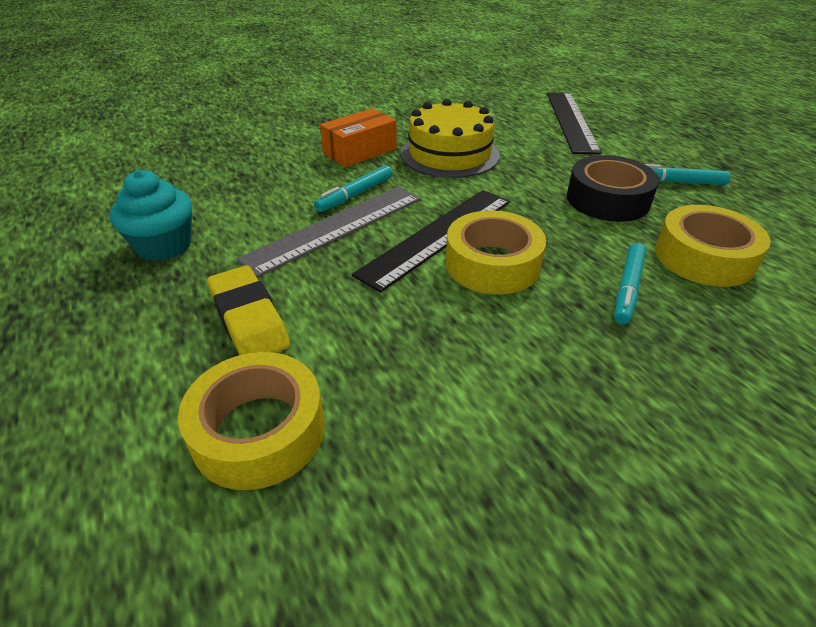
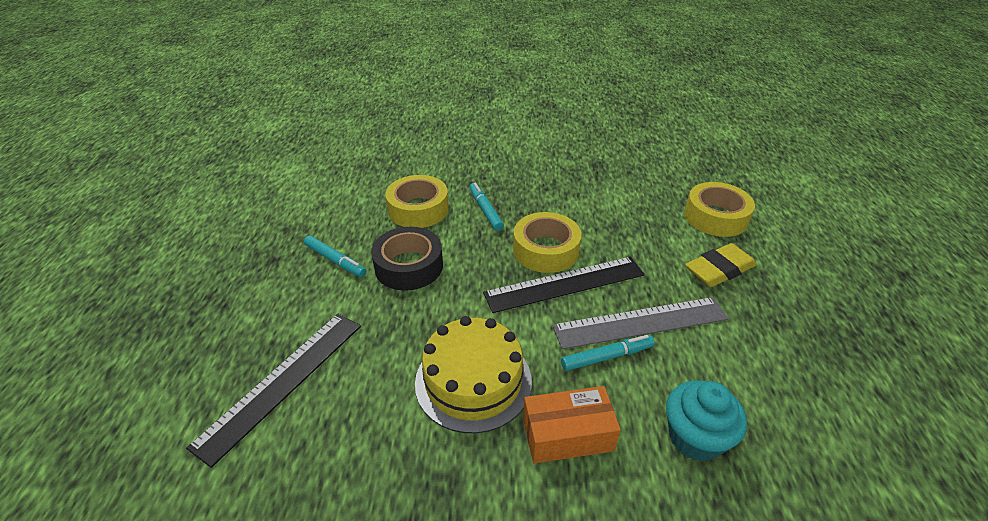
camera: 150 degrees left, 0 degrees up
(164, 246) = (794, 360): turquoise cupcake -> turquoise cupcake (695, 437)
(249, 319) = (719, 270): yellow eraser -> yellow eraser turned 60 degrees clockwise
(628, 288) = (485, 210): turquoise marker -> turquoise marker turned 75 degrees counterclockwise

